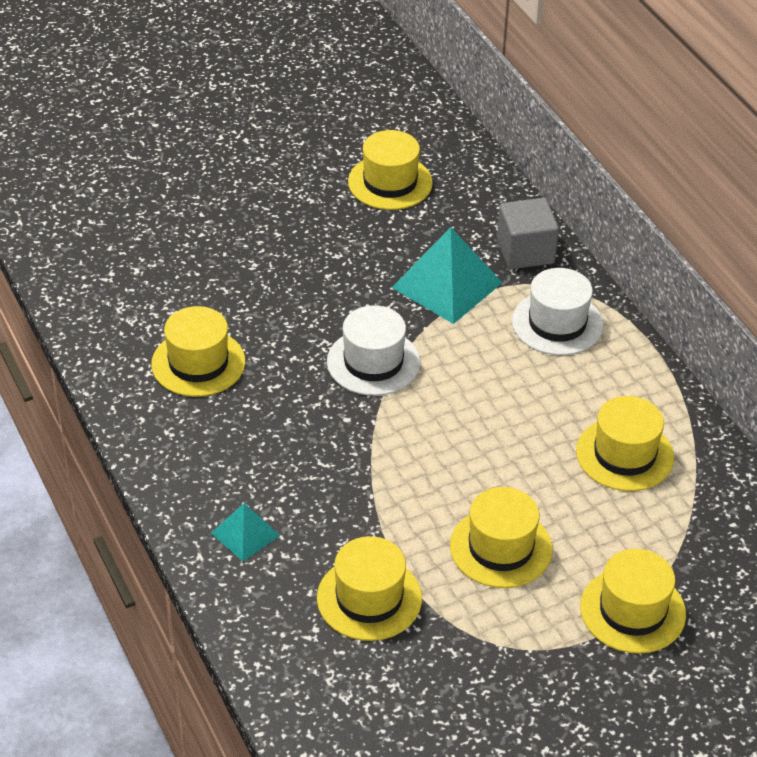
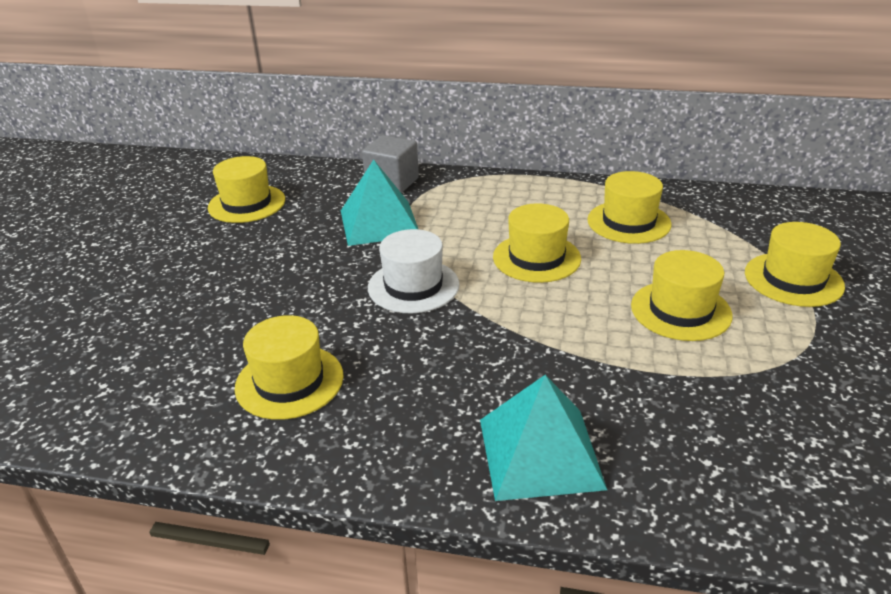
camera: 50 degrees left, 10 degrees down
(245, 534) = (540, 452): turquoise pyramid -> turquoise pyramid, size x1.82
(369, 598) = (689, 407): yellow hat -> yellow hat (536, 258)
(557, 323) = (474, 198): white hat -> none

